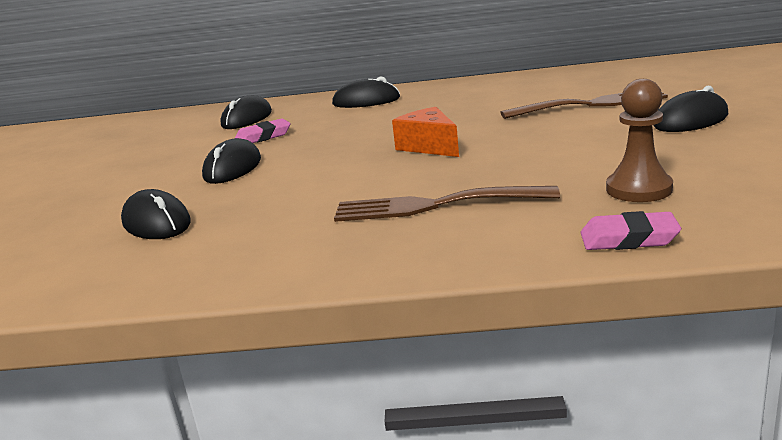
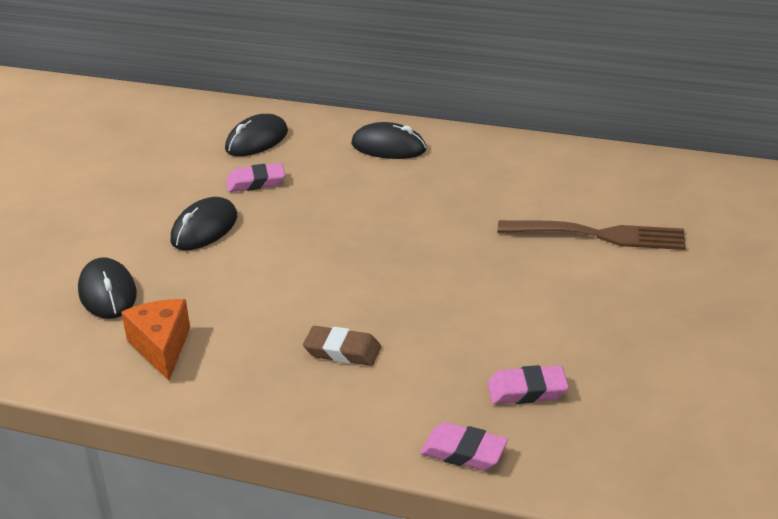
camera: 15 degrees right, 10 degrees up
(429, 146) = (396, 256): orange cheese -> orange cheese (161, 347)
(434, 205) = (342, 351): brown fork -> brown eraser
(639, 189) = (527, 390): brown pawn -> pink eraser
(690, 120) = (669, 299): black mouse -> none

